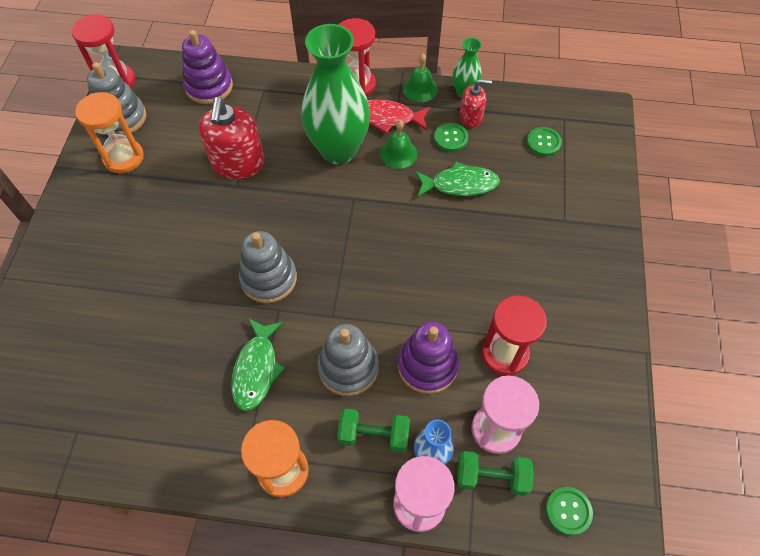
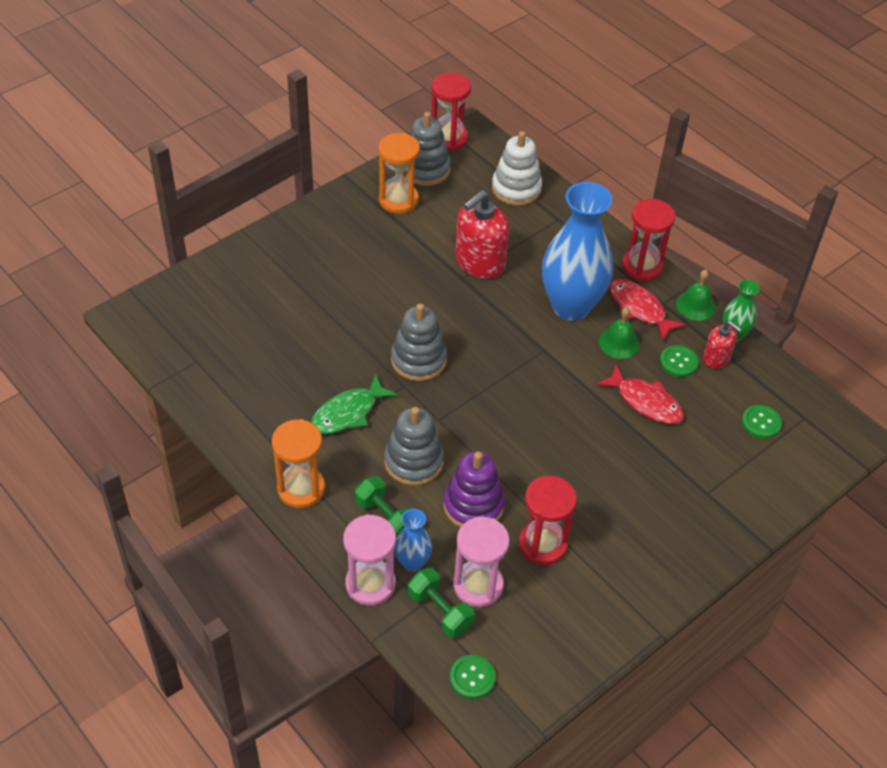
camera: 40 degrees right, 10 degrees down
(209, 87) = (516, 188): purple stacking toy -> white stacking toy
(338, 150) = (571, 306): green vase -> blue vase
(460, 184) = (645, 402): green fish -> red fish

